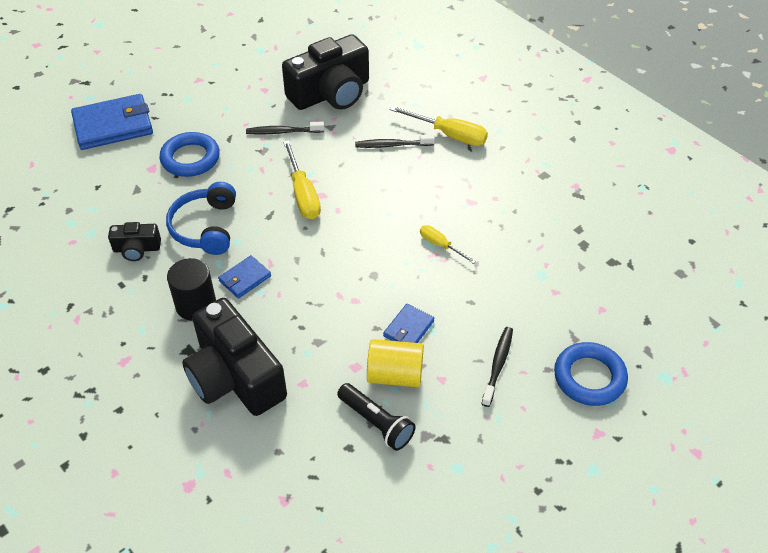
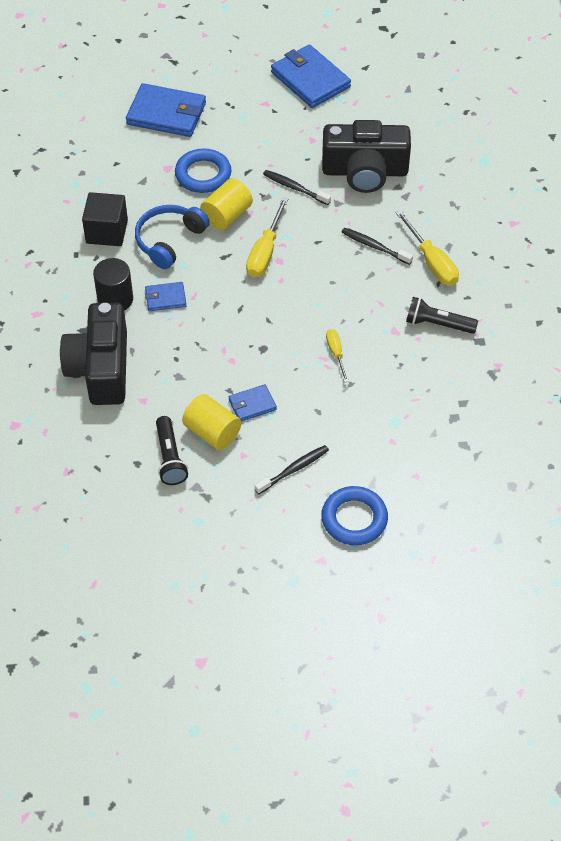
camera: 35 degrees right, 5 degrees up
(137, 249) = (107, 231): black camera -> black cube
(222, 46) = (310, 79): none -> blue wallet
(242, 181) = (227, 216): none -> yellow cylinder
(499, 179) = (438, 324): none -> black flashlight

